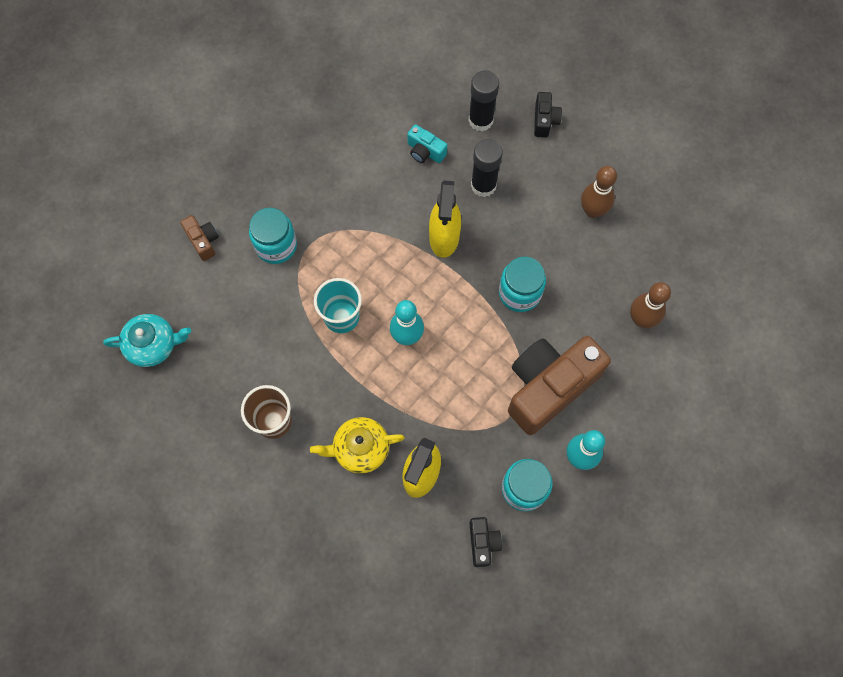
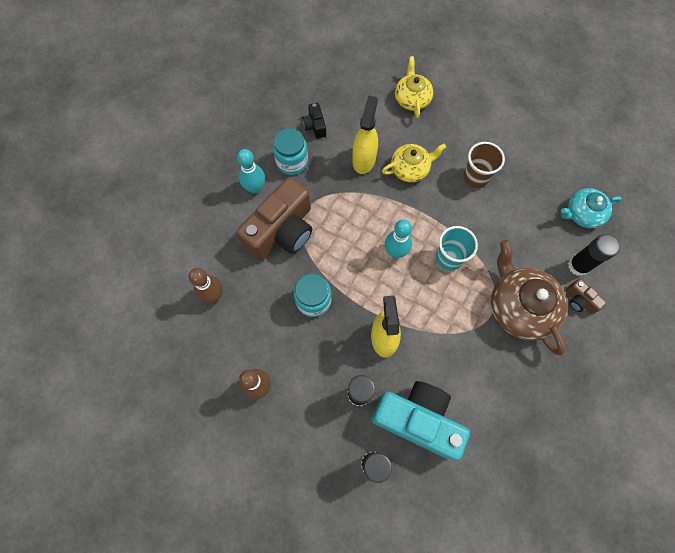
camera: 170 degrees right, 0 degrees up
(187, 281) = (578, 266): none -> black glue stick
(276, 245) = (519, 307): turquoise jar -> brown teapot
(328, 566) = (412, 99): none -> yellow teapot
(425, 151) = (417, 419): turquoise camera -> turquoise camera, size x2.32
(544, 120) = (312, 475): black camera -> none

